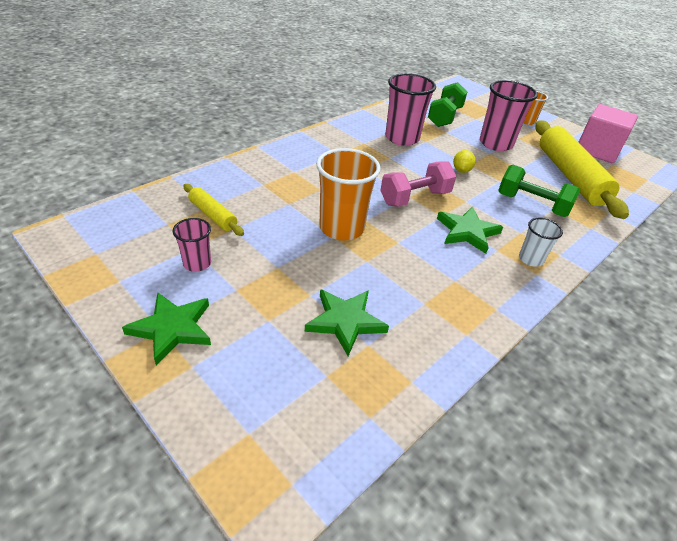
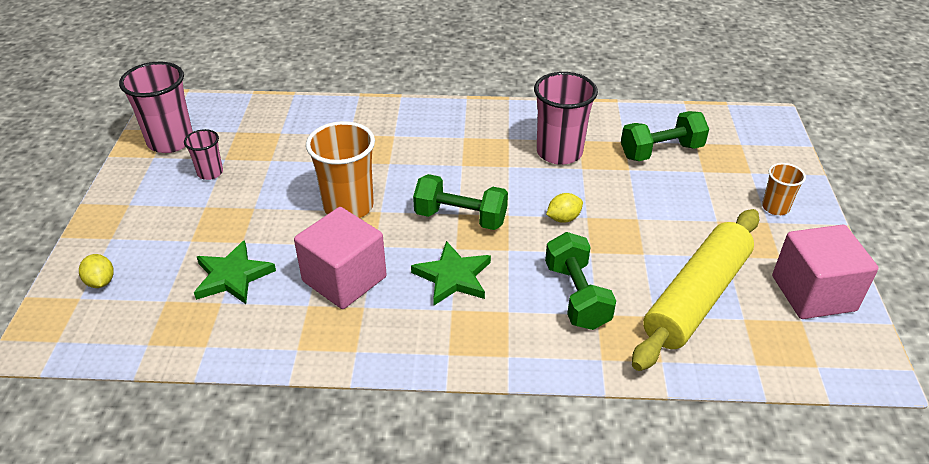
camera: 50 degrees right, 0 degrees up
(172, 328) = (134, 208): green star -> none
(213, 215) = (274, 141): yellow rolling pin -> none
(246, 405) = (101, 282): none -> yellow lemon
(415, 198) = (460, 218): pink dumbbell -> green dumbbell
(416, 272) = (344, 279): none -> pink cube
(495, 144) = (668, 212): pink cup -> pink cup (170, 141)
(530, 259) = (468, 339): white cup -> none

